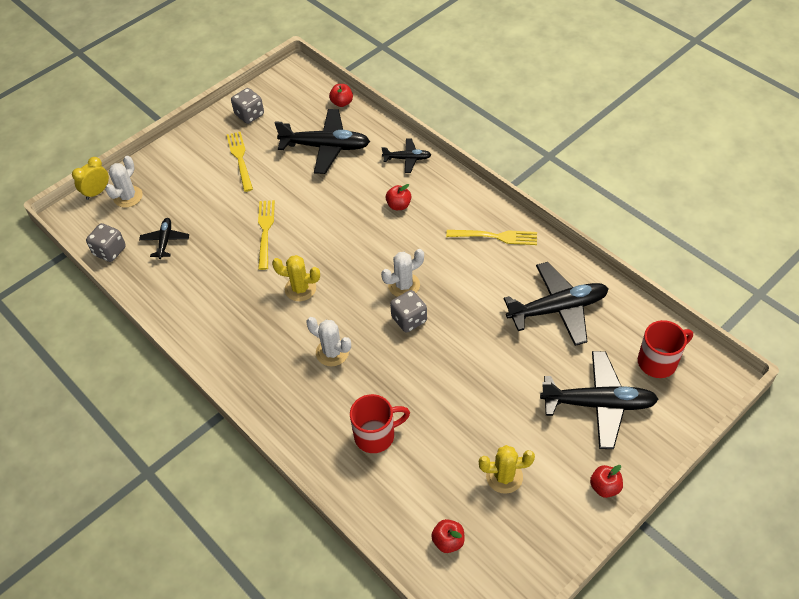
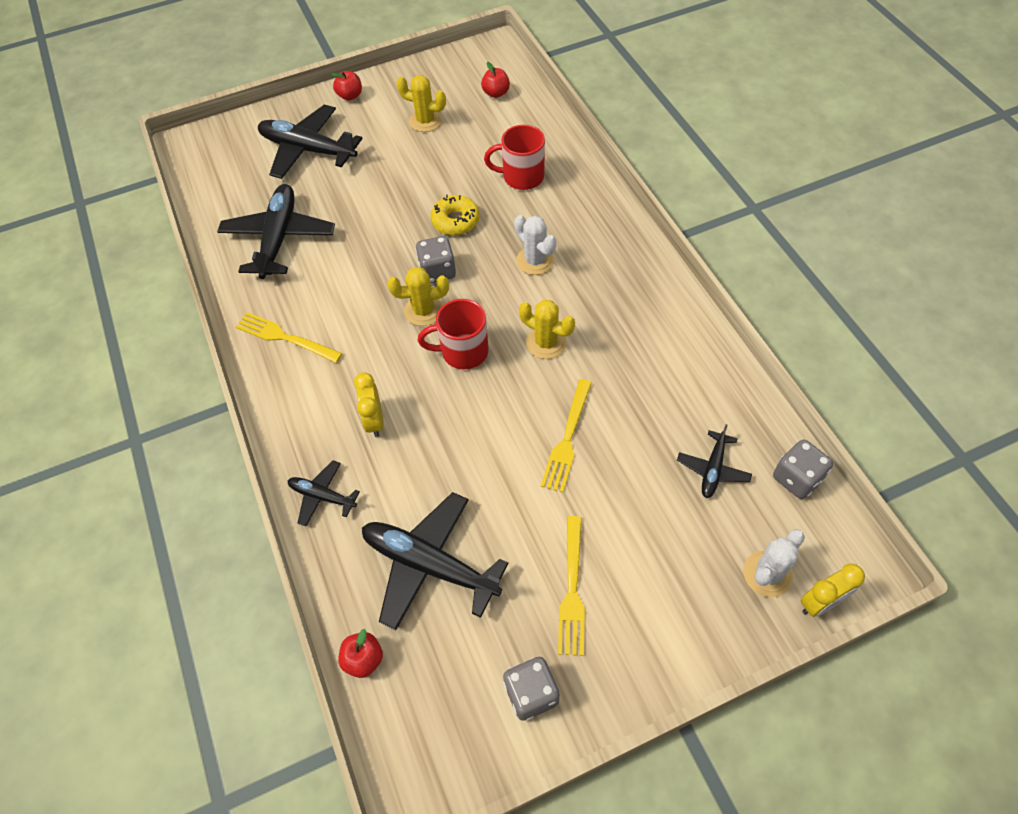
camera: 160 degrees left, 5 degrees up
(398, 205) = (374, 420): red apple -> yellow clock
(404, 285) = (423, 310): white cactus -> yellow cactus
(416, 370) = (455, 221): none -> yellow donut
(558, 309) = (279, 238): black plane -> black plane turned 90 degrees clockwise
(658, 361) = (228, 167): red mug -> red mug (463, 351)

